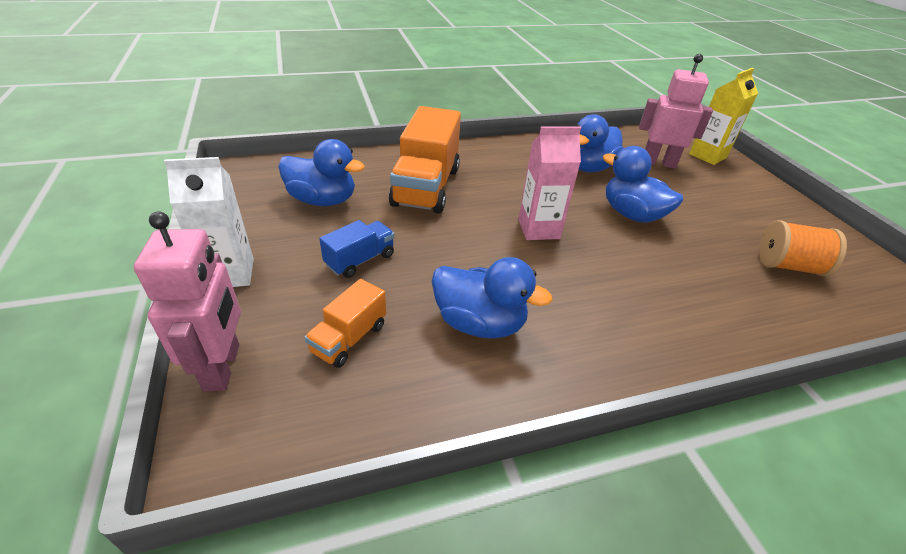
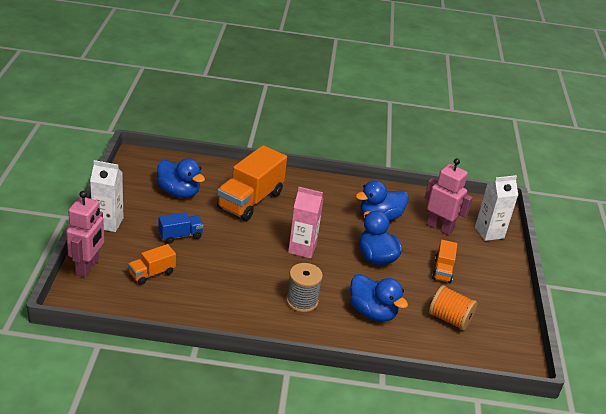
camera: 20 degrees right, 5 degrees down
(479, 323) = (223, 288): blue duck -> blue duck (372, 312)
(603, 305) = (302, 301): none -> grey spool
(707, 156) = (489, 232): yellow carton -> white carton
(713, 208) = (442, 271): none -> orange truck

